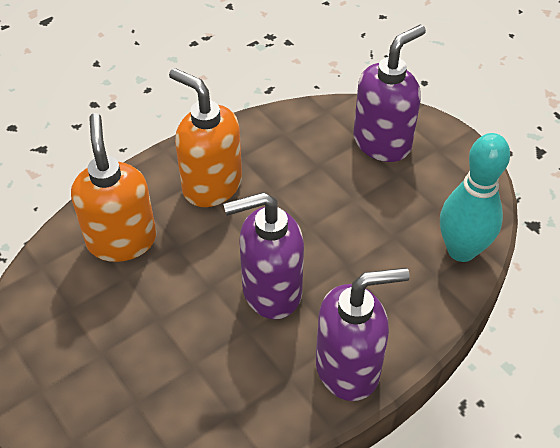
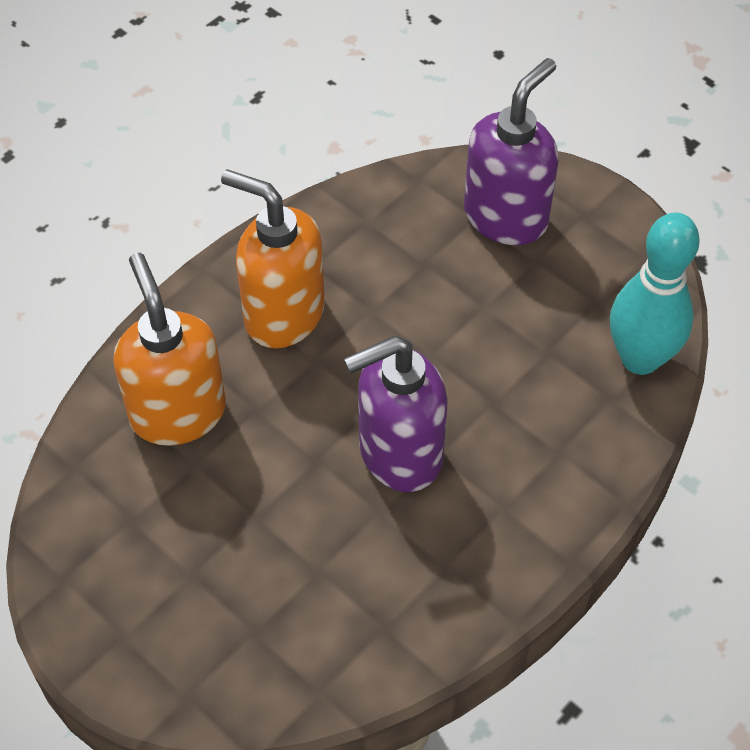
camera: 10 degrees left, 5 degrees up
(348, 368) = (523, 542): purple soap dispenser -> none

